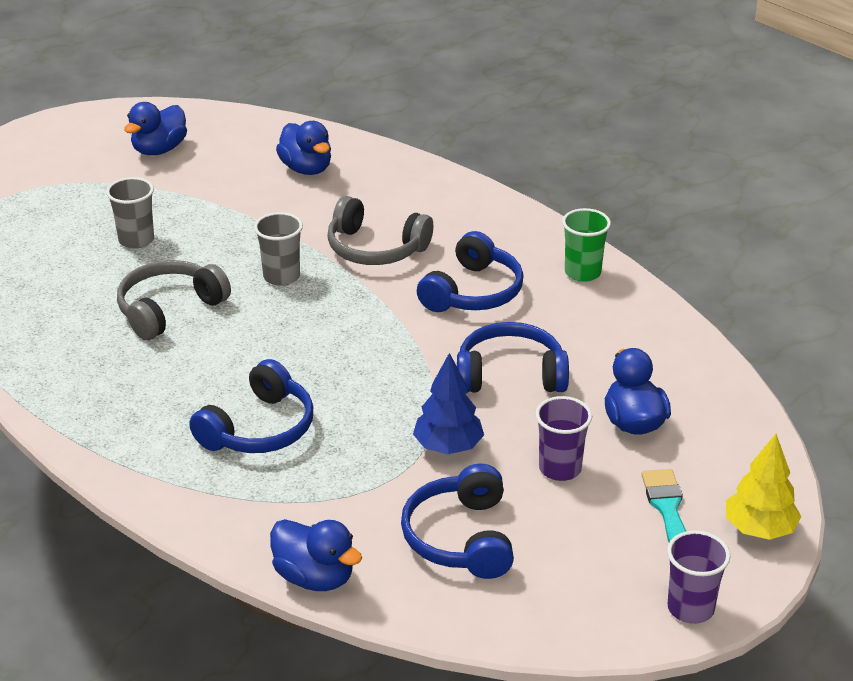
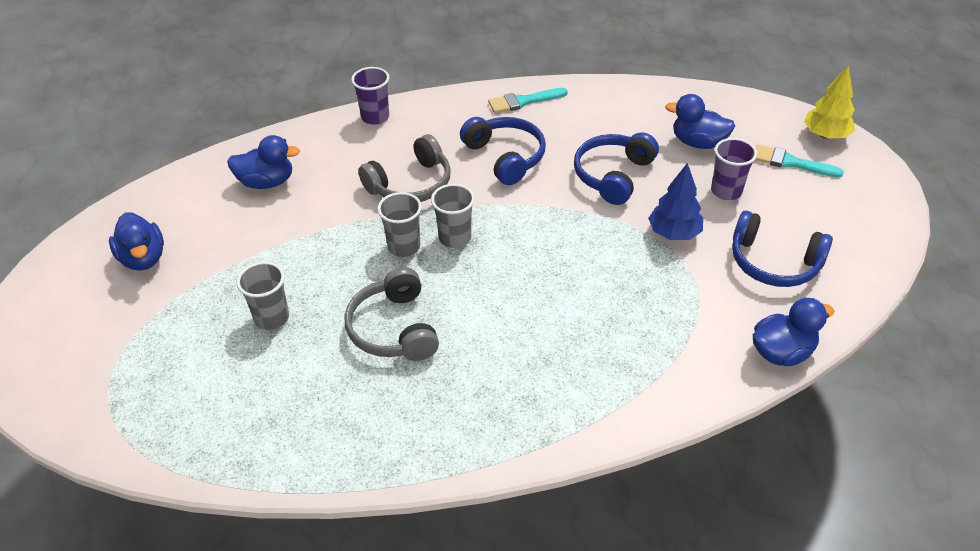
camera: 60 degrees left, 10 degrees up
(259, 428) = (592, 325): blue headphones -> none
(318, 302) = (455, 238): none -> grey cup
(582, 273) = (523, 101): green cup -> turquoise brush
(690, 608) = (884, 189): purple cup -> purple cup (375, 117)

